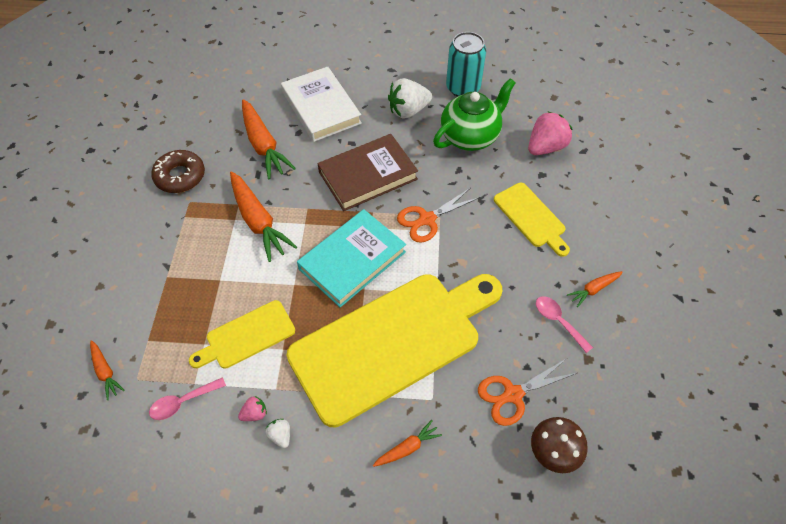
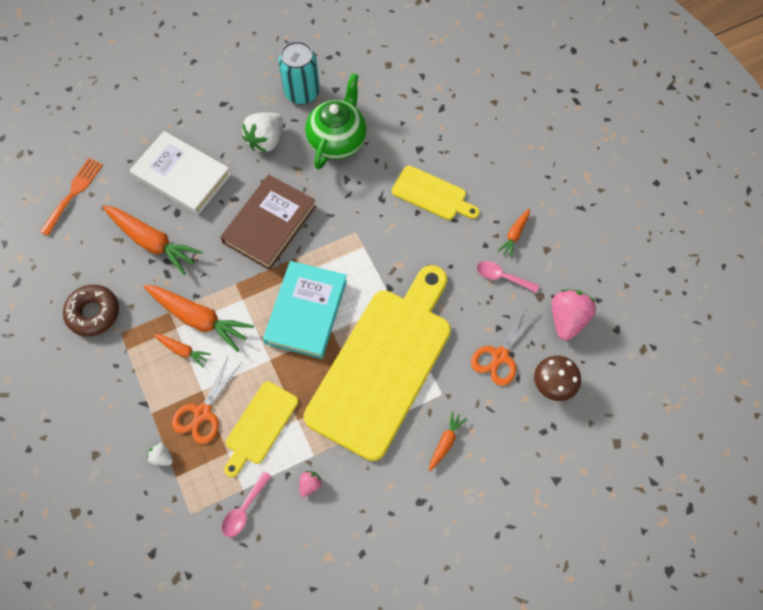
camera: 30 degrees left, 10 degrees up
(105, 372) = (159, 523): orange carrot -> orange carrot (182, 350)
(229, 84) = (73, 194): none -> orange fork
(280, 436) = (342, 489): white strawberry -> white strawberry (162, 457)
(427, 219) = (347, 240): orange scissors -> orange scissors (203, 412)
(545, 147) = (408, 120): pink strawberry -> pink strawberry (567, 319)

